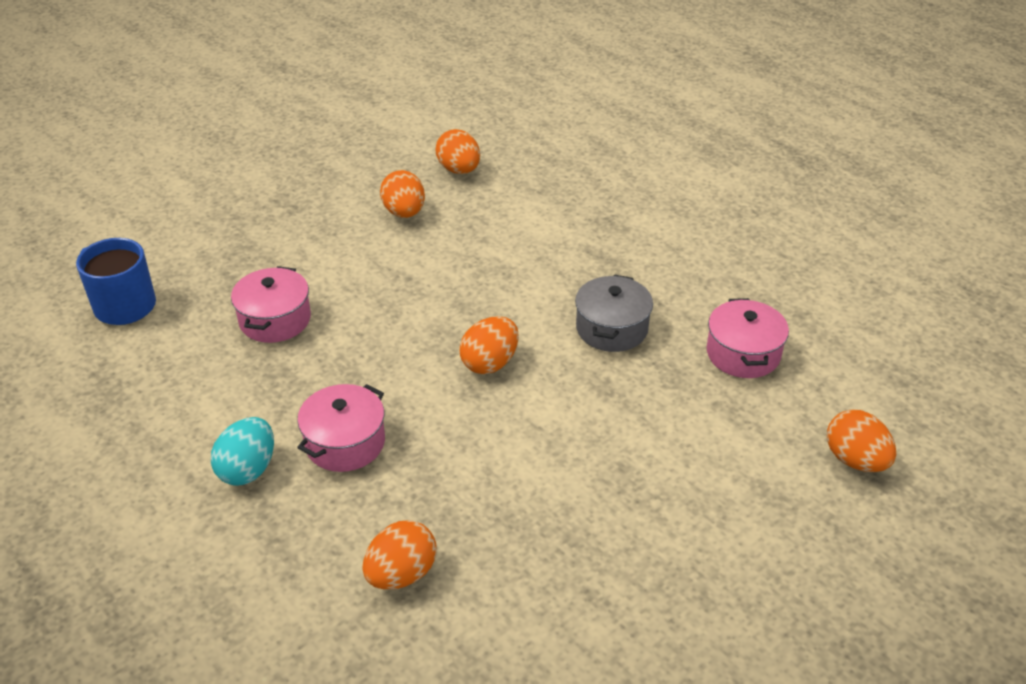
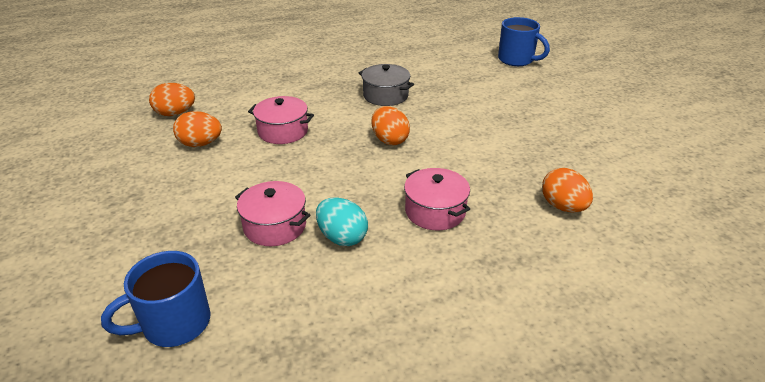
camera: 70 degrees left, 5 degrees down
(248, 469) = (442, 264): turquoise egg -> turquoise egg (342, 237)
(743, 353) = (430, 66): pink pot -> pink pot (283, 131)
(855, 460) = (517, 60): orange egg -> blue mug

